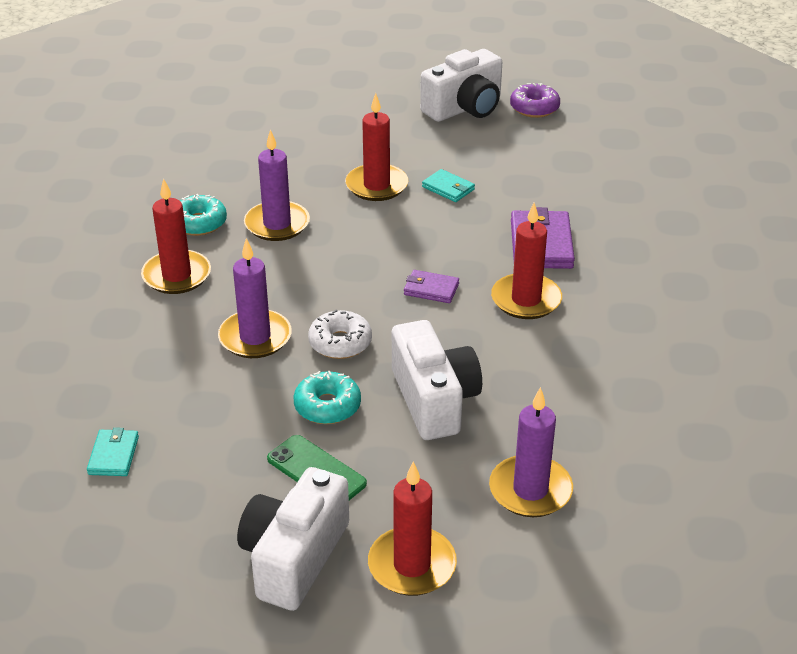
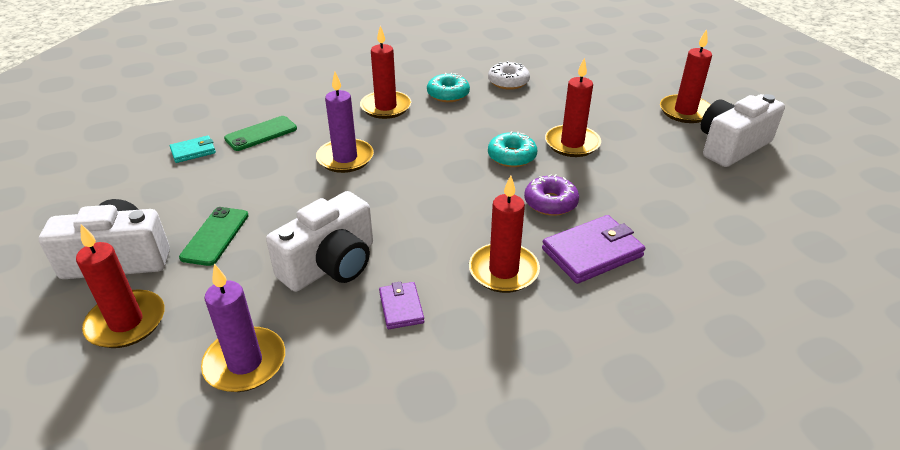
camera: 60 degrees right, 0 degrees up
(132, 388) = (261, 134): none -> green phone
(277, 224) = (478, 121): purple candle -> none
(327, 406) = (290, 215): turquoise donut -> turquoise donut (511, 156)
(340, 343) = (367, 195): white donut -> white donut (508, 82)
(389, 102) = (685, 111): none -> red candle
(431, 289) = (469, 214): purple wallet -> purple wallet (401, 307)
(448, 188) = (610, 176): turquoise wallet -> none
(465, 108) = (731, 146): white camera -> white camera turned 120 degrees clockwise
(534, 108) = (787, 180): purple donut -> purple donut (550, 202)

